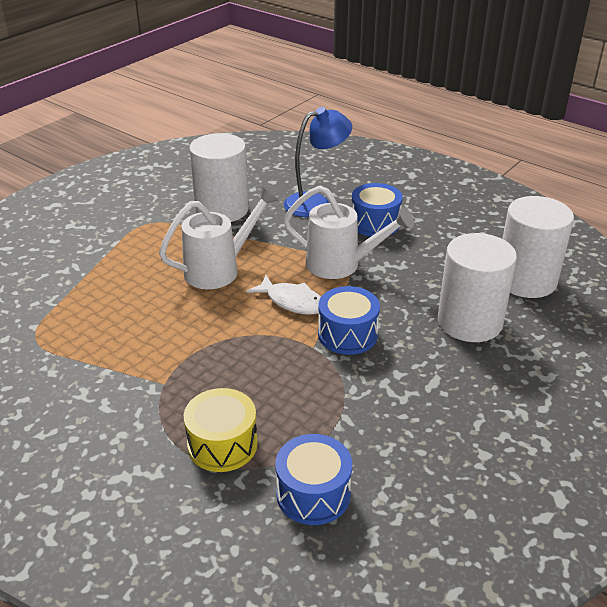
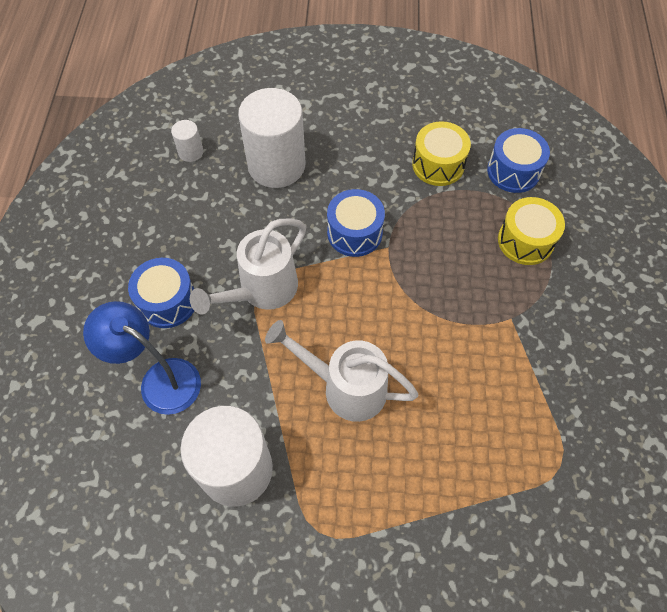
camera: 125 degrees left, 25 degrees up
(292, 301) = (344, 295): white fish -> none
(340, 265) = (262, 290): white watering can -> white watering can turned 120 degrees counterclockwise
(377, 434) = (438, 164): none -> yellow drum
(526, 280) = (191, 152): white cylinder -> white cylinder, size x0.44

